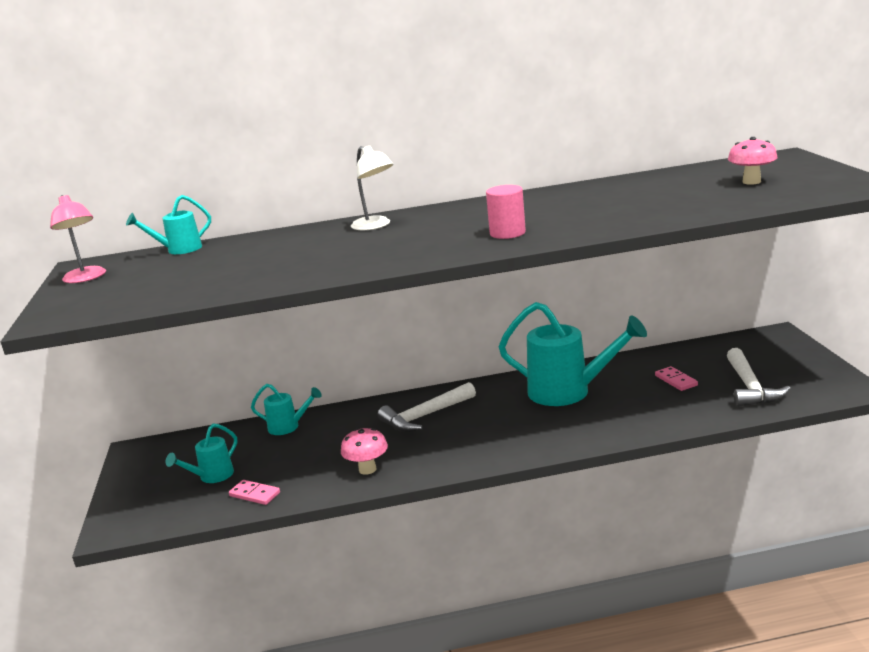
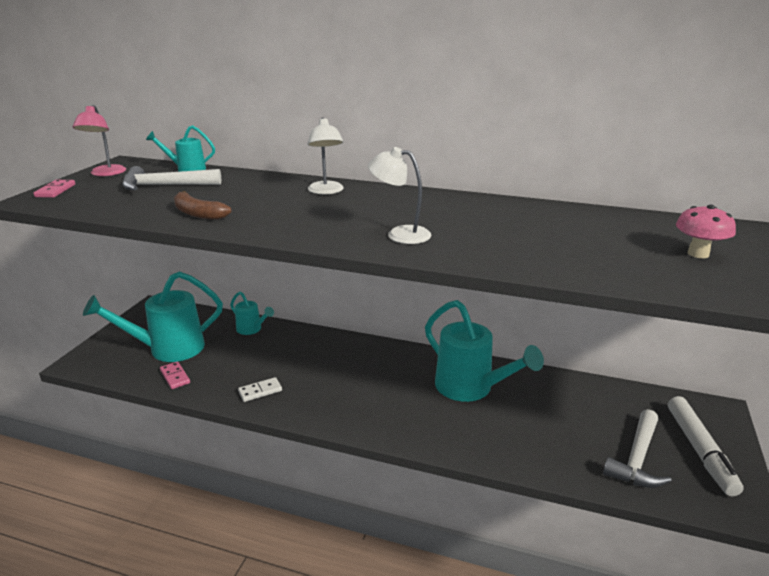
camera: 25 degrees right, 5 degrees up
(212, 476) = (169, 349): turquoise watering can -> turquoise watering can, size x1.96
(280, 274) = (198, 214): none -> brown banana
(367, 469) = (260, 391): pink mushroom -> white domino
(425, 416) = (344, 362): white hammer -> white hammer (164, 186)
(507, 233) = (400, 234): pink cylinder -> white lamp
(676, 380) = (573, 418): pink domino -> pink domino (55, 191)
(788, 365) = (699, 450): none -> white marker

